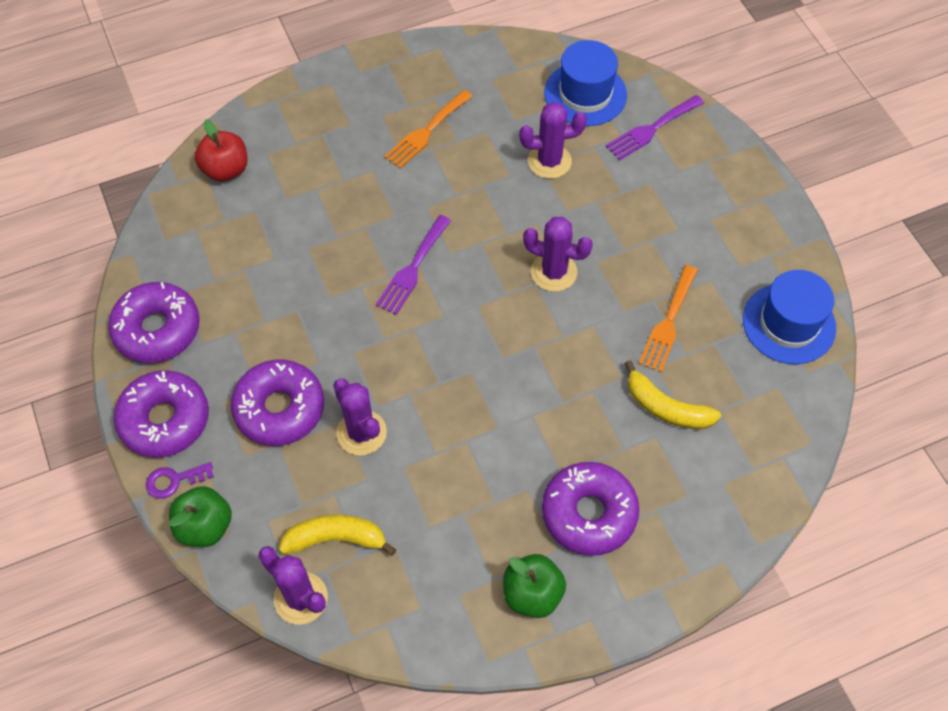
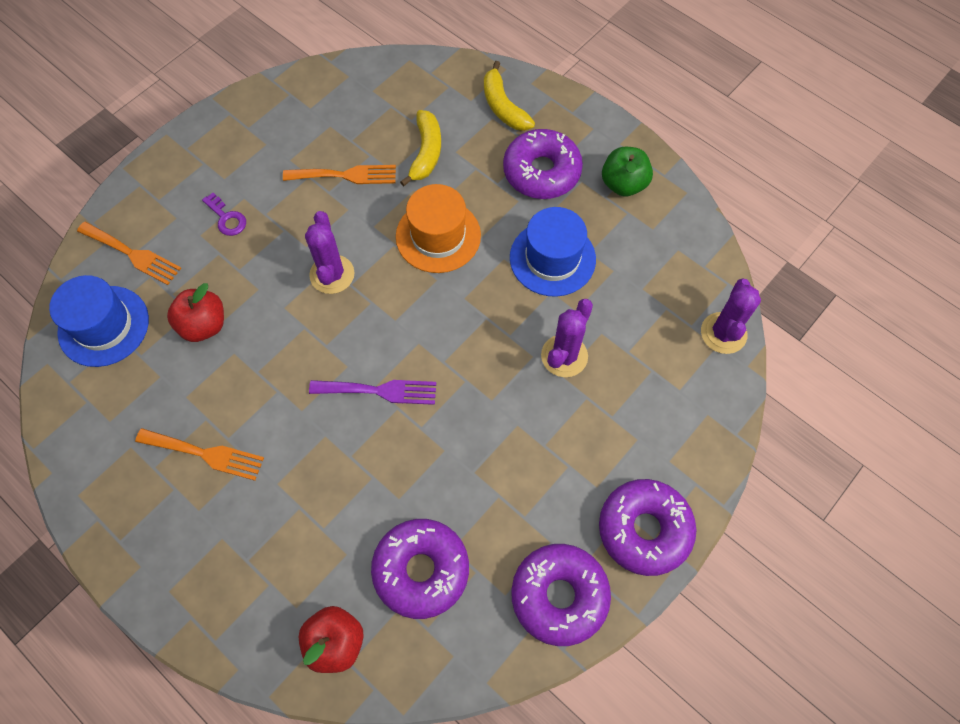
camera: 115 degrees left, 5 degrees up
(174, 480) = (692, 486): purple key -> purple key (227, 218)
(205, 526) = (714, 436): green apple -> none
(279, 409) = (578, 434): purple donut -> purple donut (421, 570)
(336, 538) = (663, 331): yellow banana -> yellow banana (503, 106)
(549, 161) = (204, 325): purple cactus -> red apple
(553, 378) = (438, 236): none -> orange hat
(651, 129) = (133, 254): purple fork -> orange fork
(789, 323) = (309, 98): blue hat -> blue hat (552, 258)

